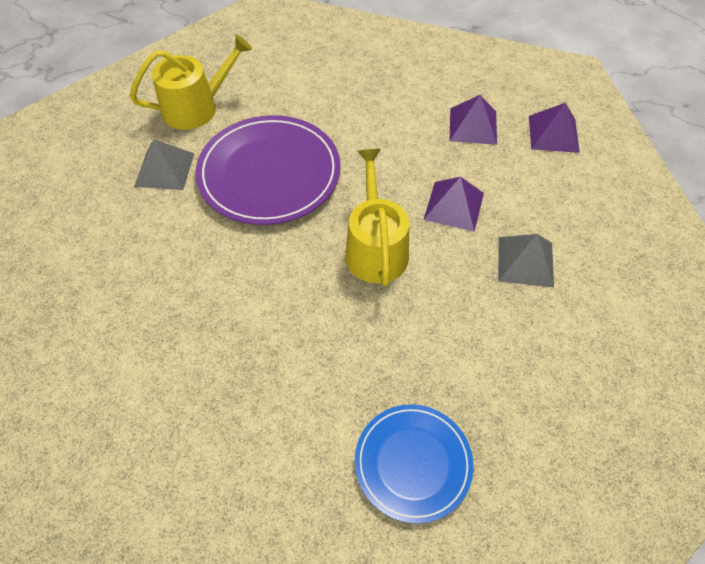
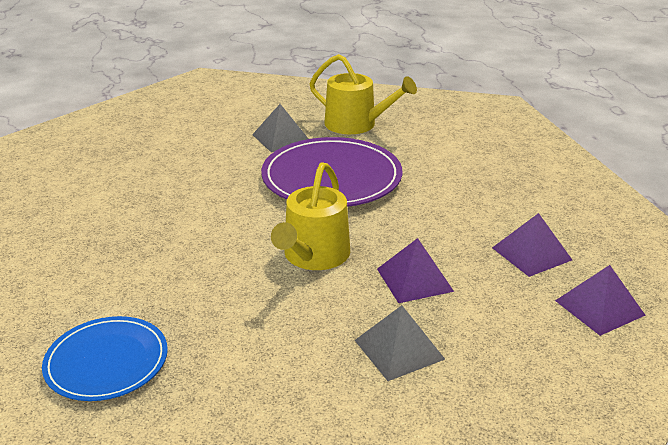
camera: 55 degrees right, 25 degrees down
(375, 248) = (314, 256): yellow watering can -> yellow watering can turned 150 degrees clockwise

